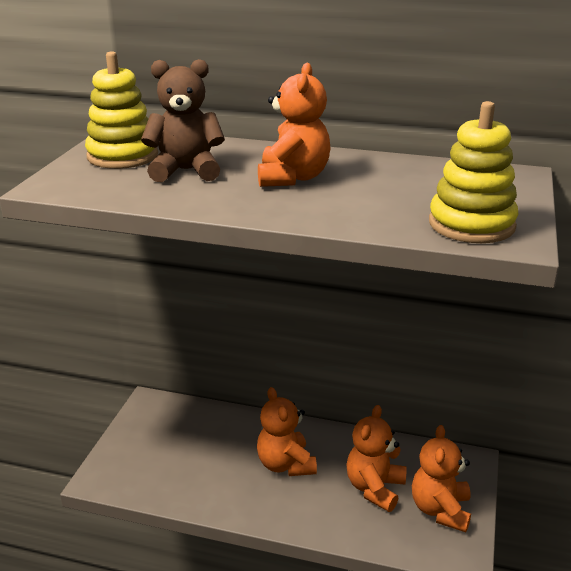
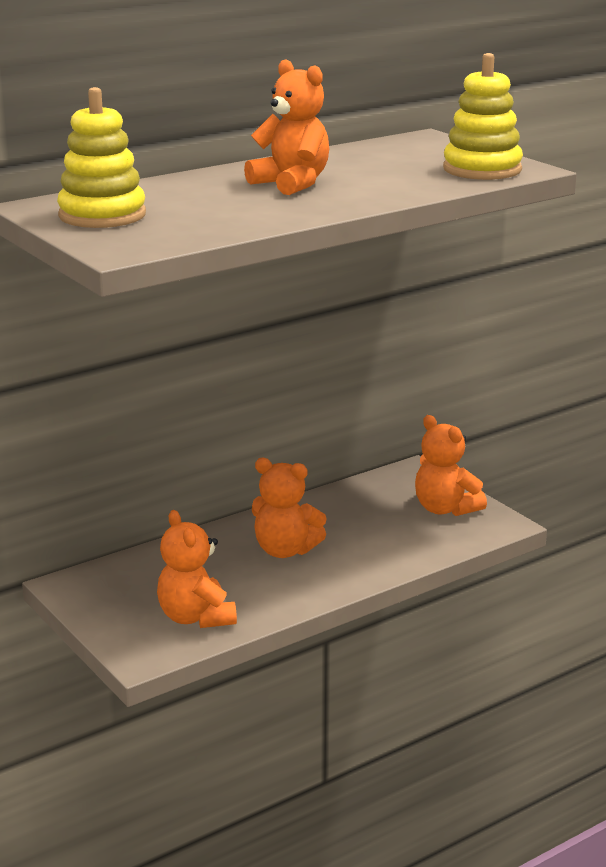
camera: 50 degrees left, 5 degrees down
(186, 171) = (195, 206): brown teddy bear -> none
(375, 488) = (379, 524): orange teddy bear -> orange teddy bear (196, 617)

